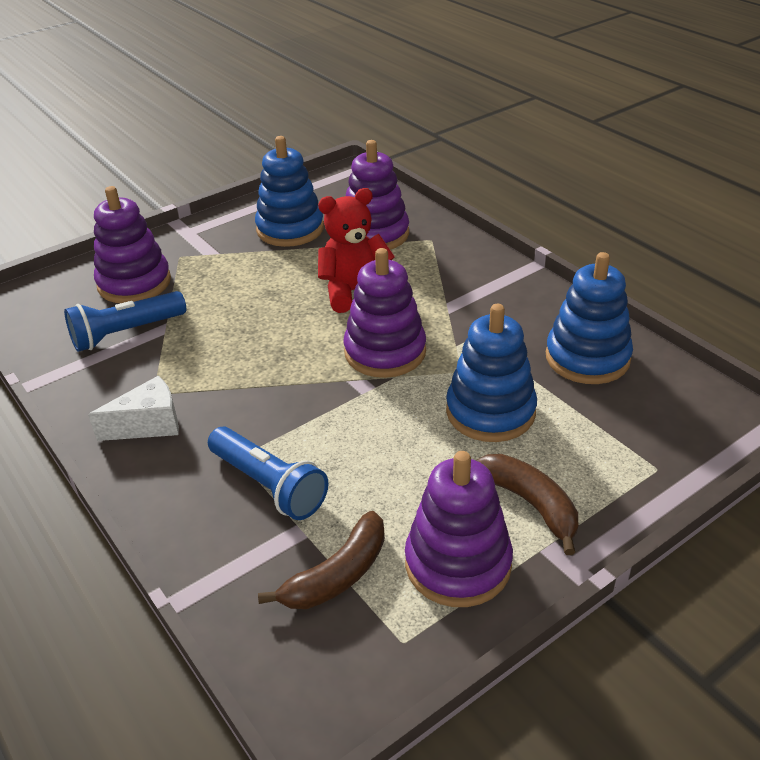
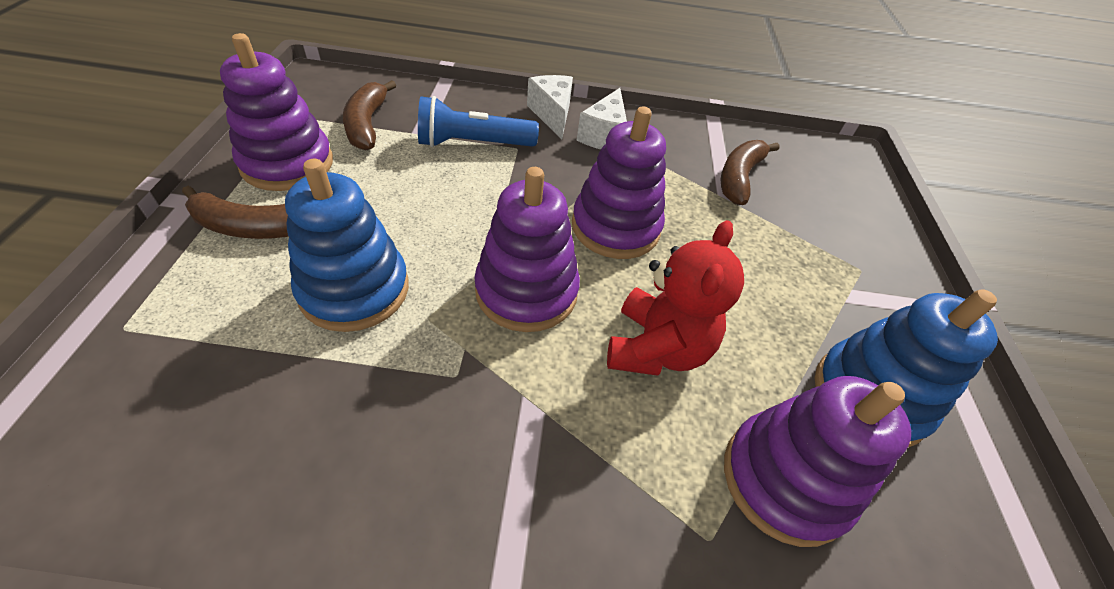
camera: 125 degrees right, 10 degrees up
(126, 333) = (739, 178): blue flashlight -> brown banana
(134, 283) = (826, 219): purple stacking toy -> purple stacking toy (615, 227)
(150, 475) = (552, 115): none -> white cheese
(587, 358) = (280, 444): blue stacking toy -> none

